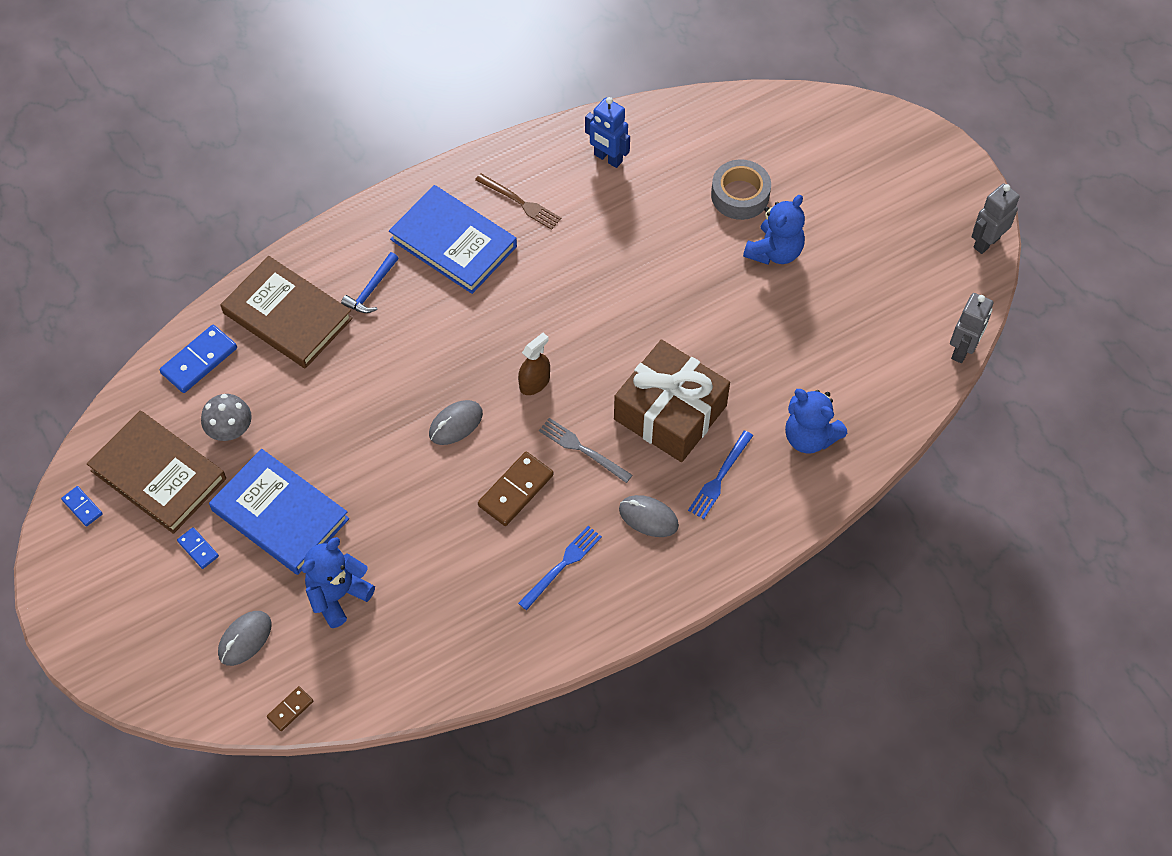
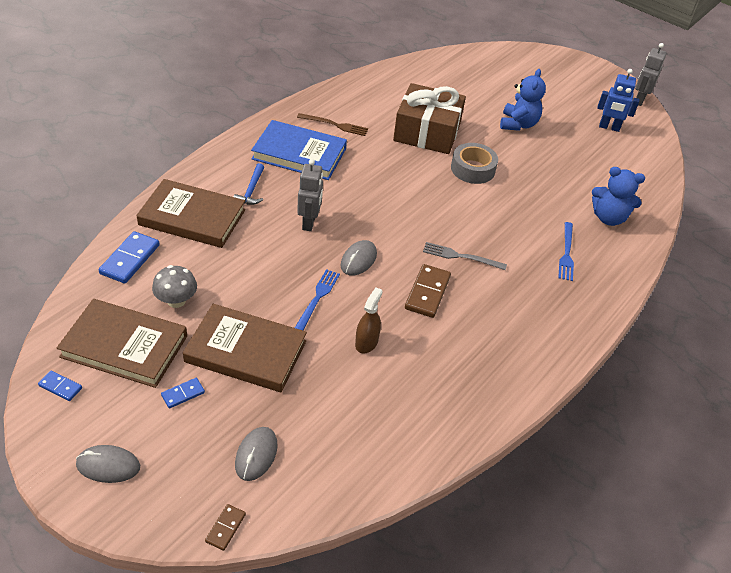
camera: 25 degrees left, 15 degrees down
(198, 549) = (183, 394): blue domino -> blue domino turned 60 degrees counterclockwise
(280, 514) = (246, 351): blue book -> brown book
(290, 709) = (324, 502): brown domino -> brown domino (225, 528)
(338, 595) = (323, 399): blue teddy bear -> none
(534, 383) = (403, 223): brown spray bottle -> brown spray bottle (366, 342)
(562, 565) = (491, 334): blue fork -> blue fork (317, 299)
(608, 158) = (381, 94): blue robot -> blue robot (609, 127)
(648, 517) = (534, 288): grey mouse -> grey mouse (108, 465)
(670, 412) = (508, 222): brown gift -> brown gift (427, 132)
(740, 195) = (477, 100): grey tape -> grey tape (472, 169)
(962, 350) = (666, 154): grey robot -> grey robot (309, 223)

